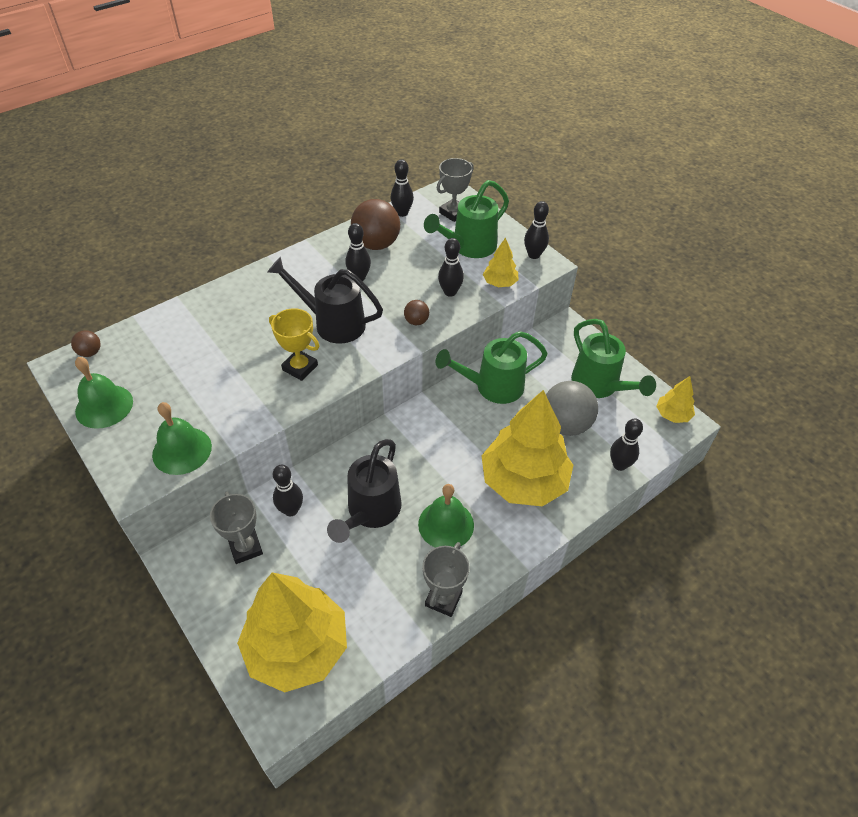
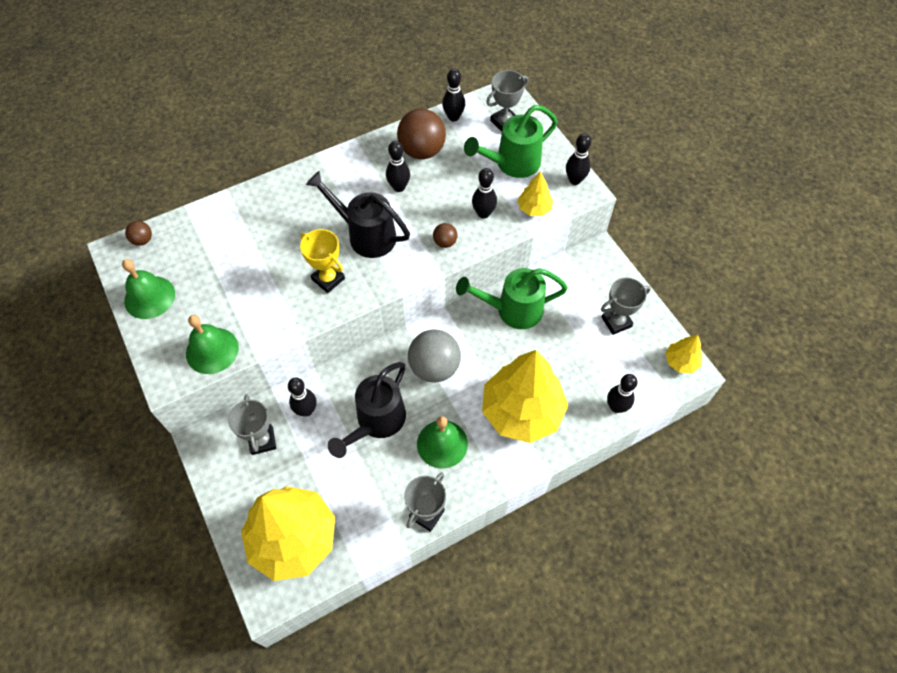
camera: 10 degrees right, 10 degrees up
(565, 424) = (574, 358): grey ball -> grey ball (434, 367)
(599, 386) = (616, 322): green watering can -> grey trophy

